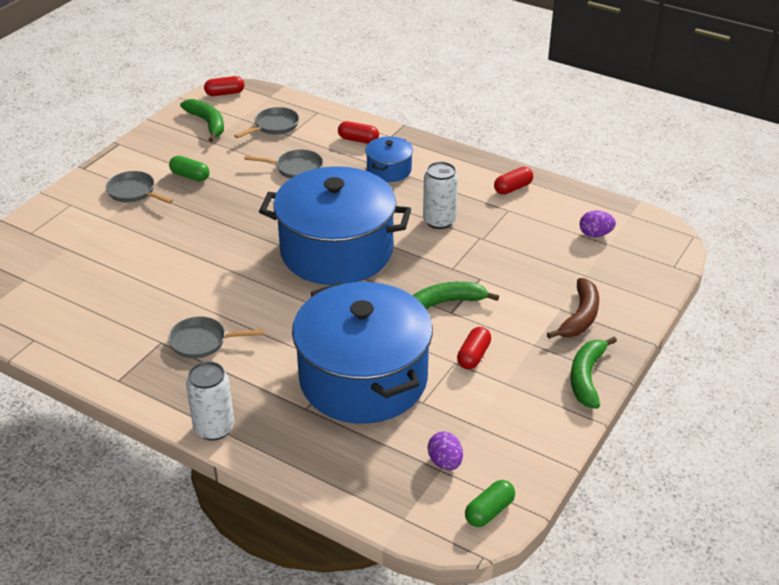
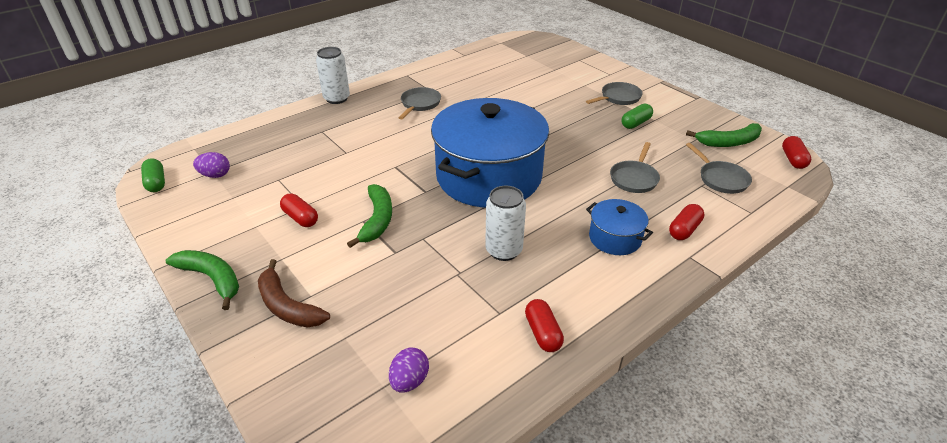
camera: 110 degrees right, 0 degrees up
(363, 379) = (326, 159): blue pot -> none

